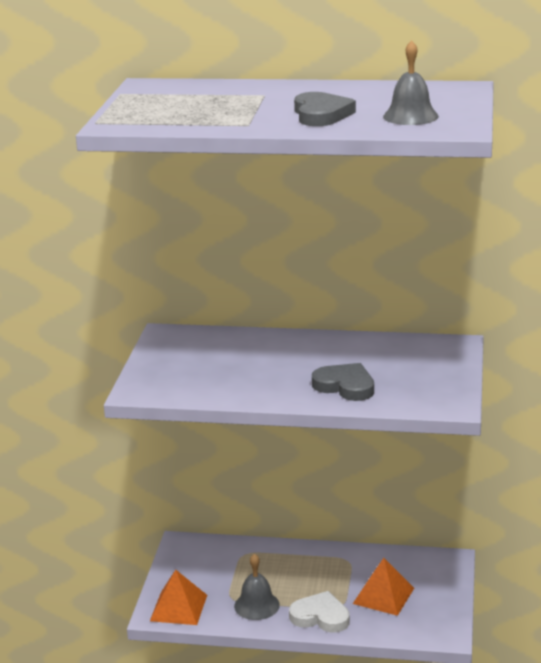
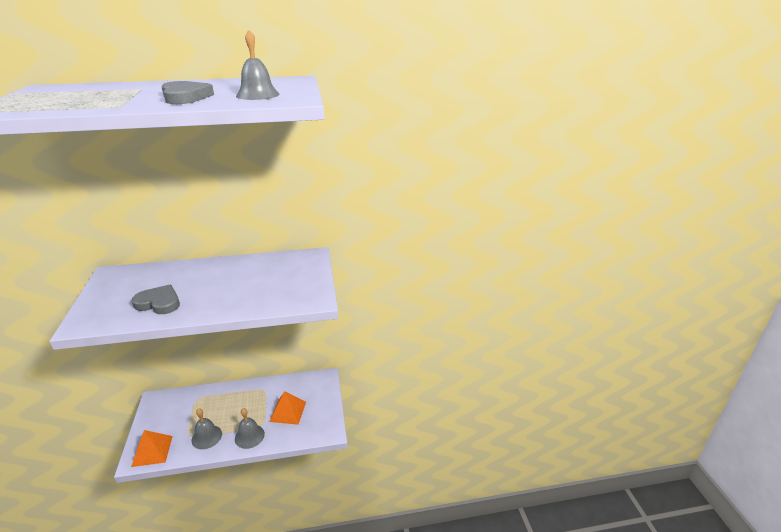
camera: 20 degrees left, 5 degrees up
(320, 616) = (249, 436): white heart -> grey bell
(345, 386) = (241, 296): grey heart -> grey heart (159, 303)

